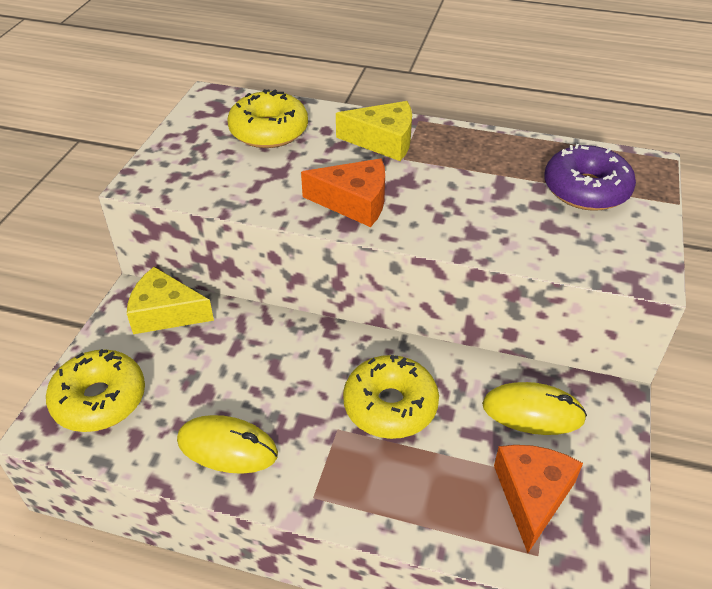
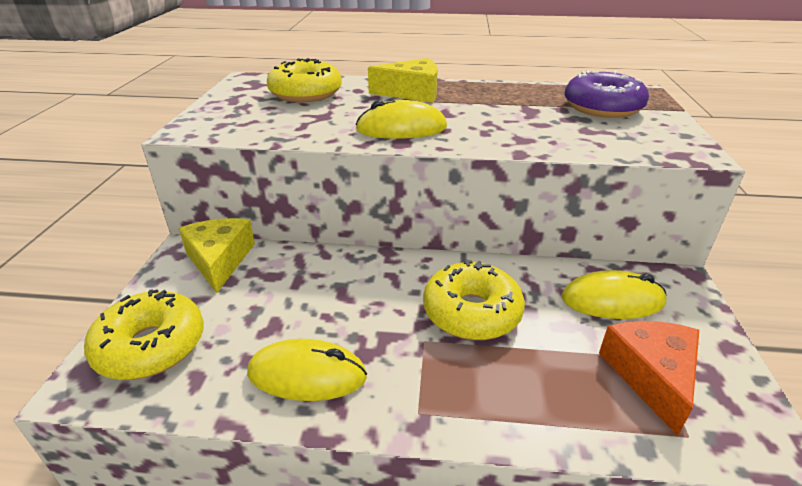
camera: 10 degrees left, 10 degrees down
(166, 313) = (219, 260): yellow cheese -> yellow cheese turned 75 degrees clockwise
(354, 202) = (401, 128): orange cheese -> yellow mouse

